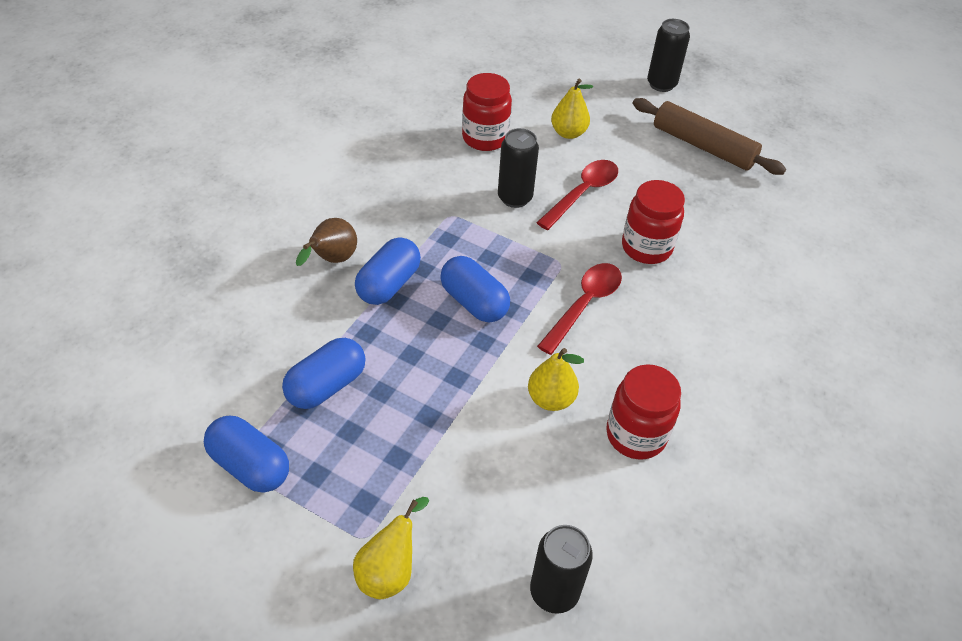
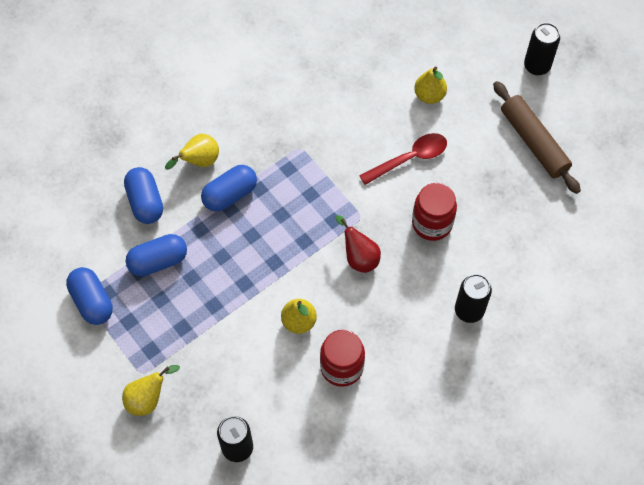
camera: 25 degrees right, 15 degrees up
(332, 260) = (199, 161): brown pear -> yellow pear
(474, 302) = (282, 229): blue capsule -> blue capsule (145, 202)
(485, 138) = (360, 81): red jar -> none
(515, 198) = (355, 147): black can -> black can (469, 310)
(584, 305) = (359, 257): red spoon -> red pear

